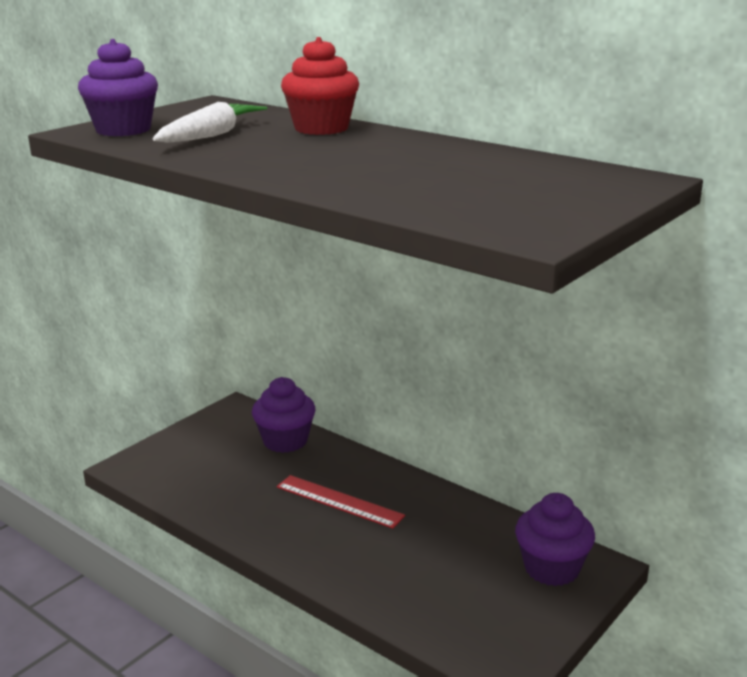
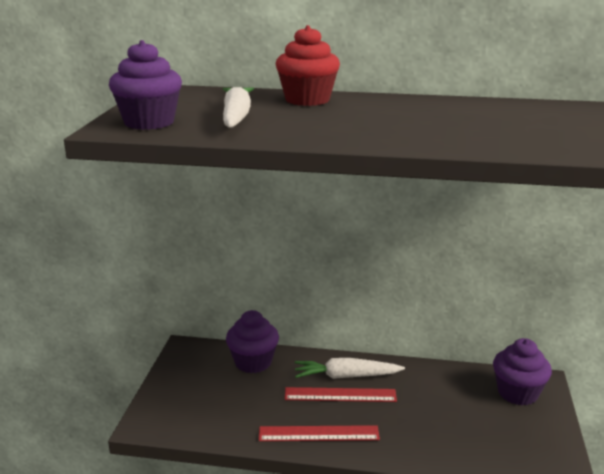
camera: 30 degrees left, 0 degrees up
(274, 531) = (318, 434): none -> red ruler
(366, 485) = (346, 376): none -> white carrot

